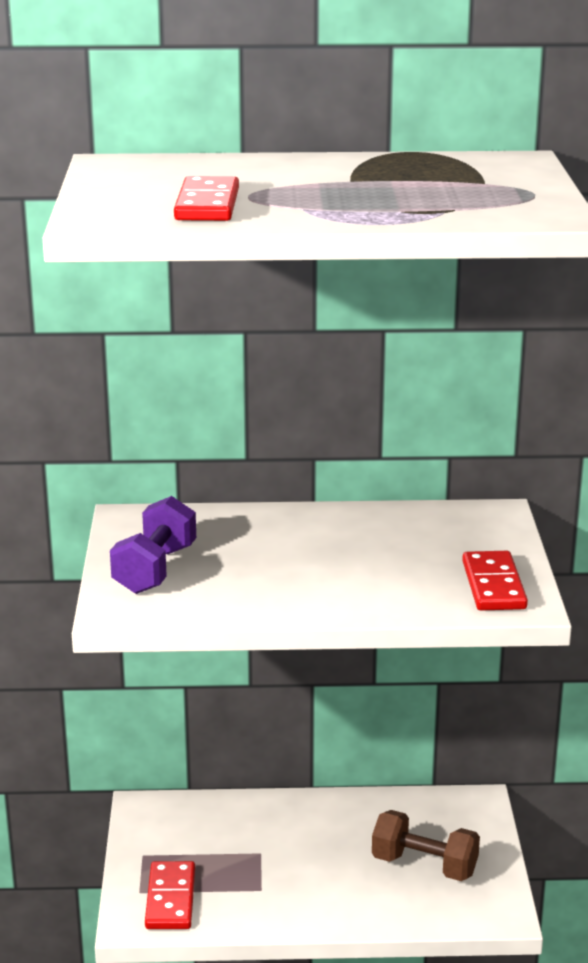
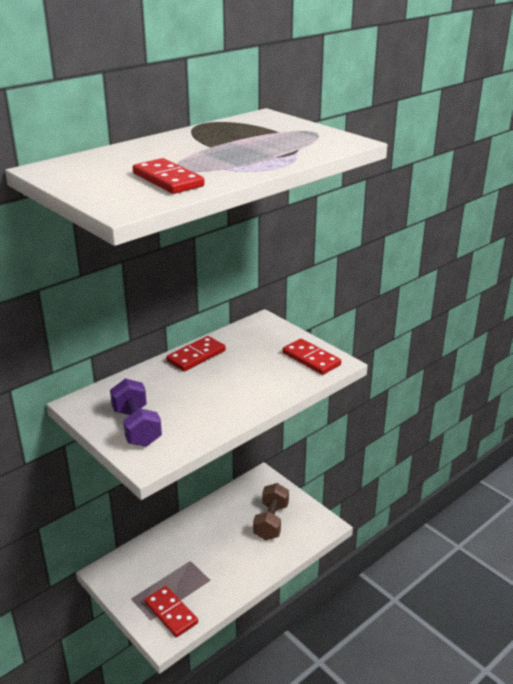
camera: 40 degrees left, 5 degrees up
(340, 520) = (196, 356): none -> red domino
(424, 865) = (271, 521): brown dumbbell -> brown dumbbell turned 60 degrees counterclockwise

